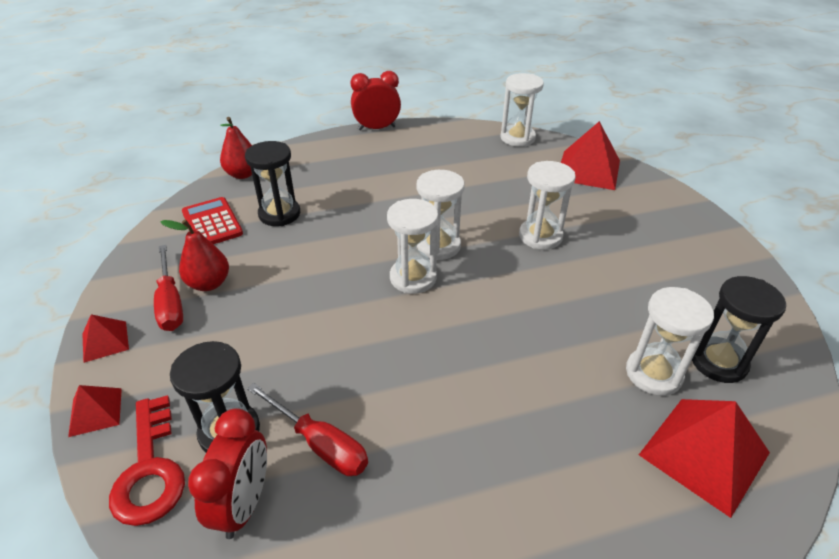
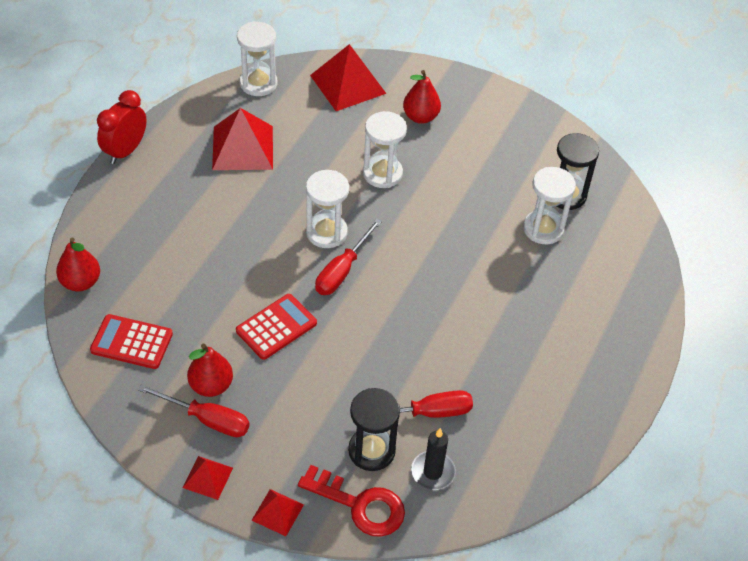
camera: 50 degrees left, 10 degrees up
(244, 504) = (432, 472): red clock -> black candle
(279, 214) = (173, 294): black hourglass -> none
(308, 280) = (276, 327): none -> red calculator
(413, 278) = (342, 270): white hourglass -> red screwdriver
(627, 219) = (420, 117): none -> red pear
(704, 453) = (605, 258): red pyramid -> red pyramid (243, 147)

